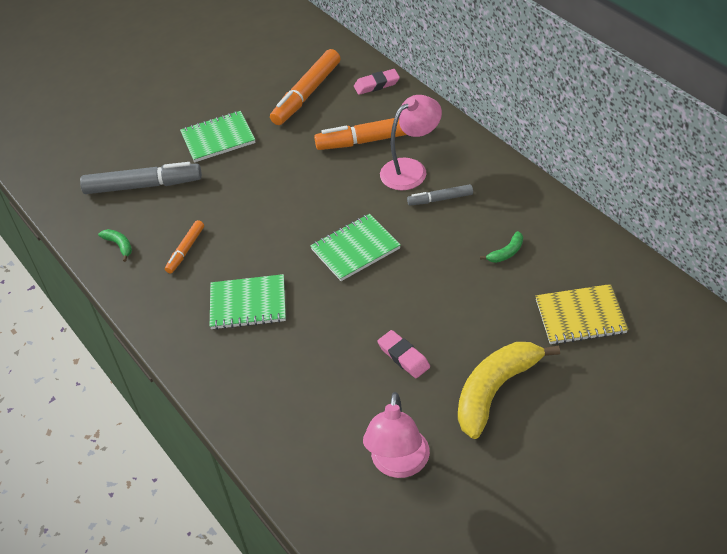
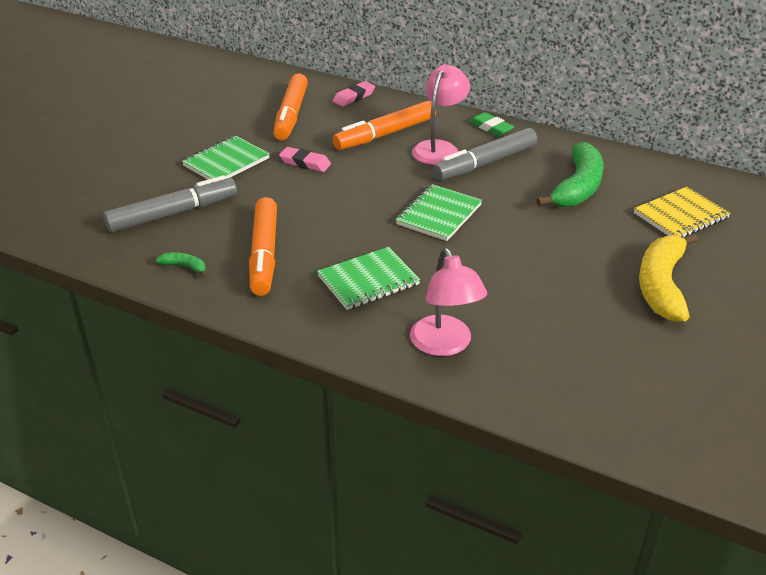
camera: 30 degrees left, 10 degrees down
(185, 250) = (264, 254): orange marker -> orange marker, size x1.88
(398, 464) = (629, 365): pink lamp -> pink lamp (445, 345)
(403, 357) = (557, 282): pink eraser -> pink eraser (305, 163)
(440, 199) = (485, 163): grey marker -> grey marker, size x1.88
(478, 155) = (491, 128): none -> green eraser
(506, 253) = (577, 187): green banana -> green banana, size x2.34

